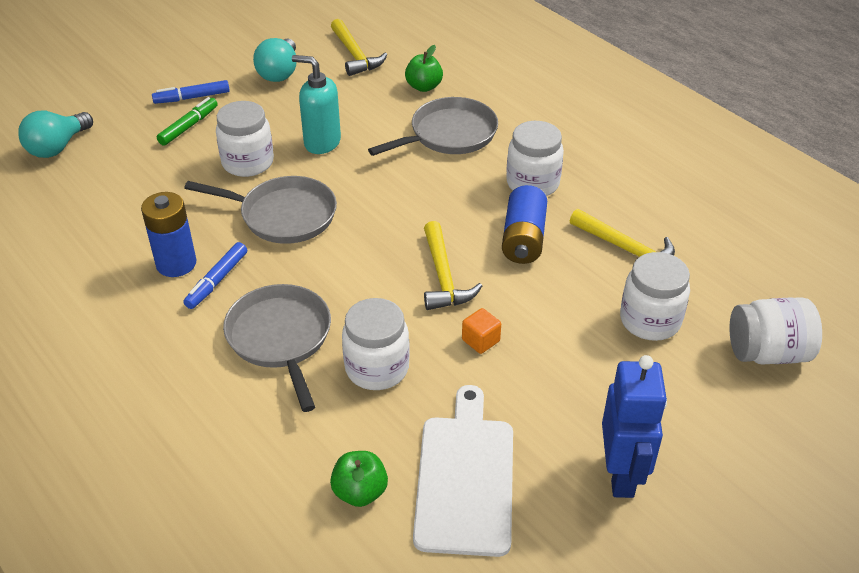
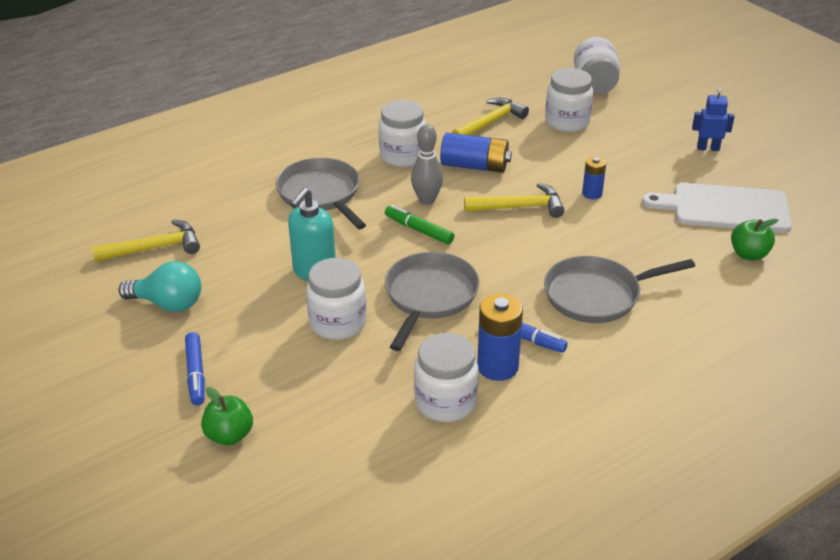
camera: 85 degrees left, 5 degrees down
(57, 147) = (269, 491): turquoise light bulb -> none
(189, 126) = (256, 372): green marker -> green marker (419, 230)
(377, 368) = (626, 244): white jar -> white jar (445, 402)
(424, 87) = (234, 205): green apple -> green apple (229, 435)
(448, 205) = (427, 200): none -> grey bowling pin
(480, 340) = (592, 194): orange cube -> blue battery
(621, 474) = (708, 148): blue robot -> blue robot, size x0.59

